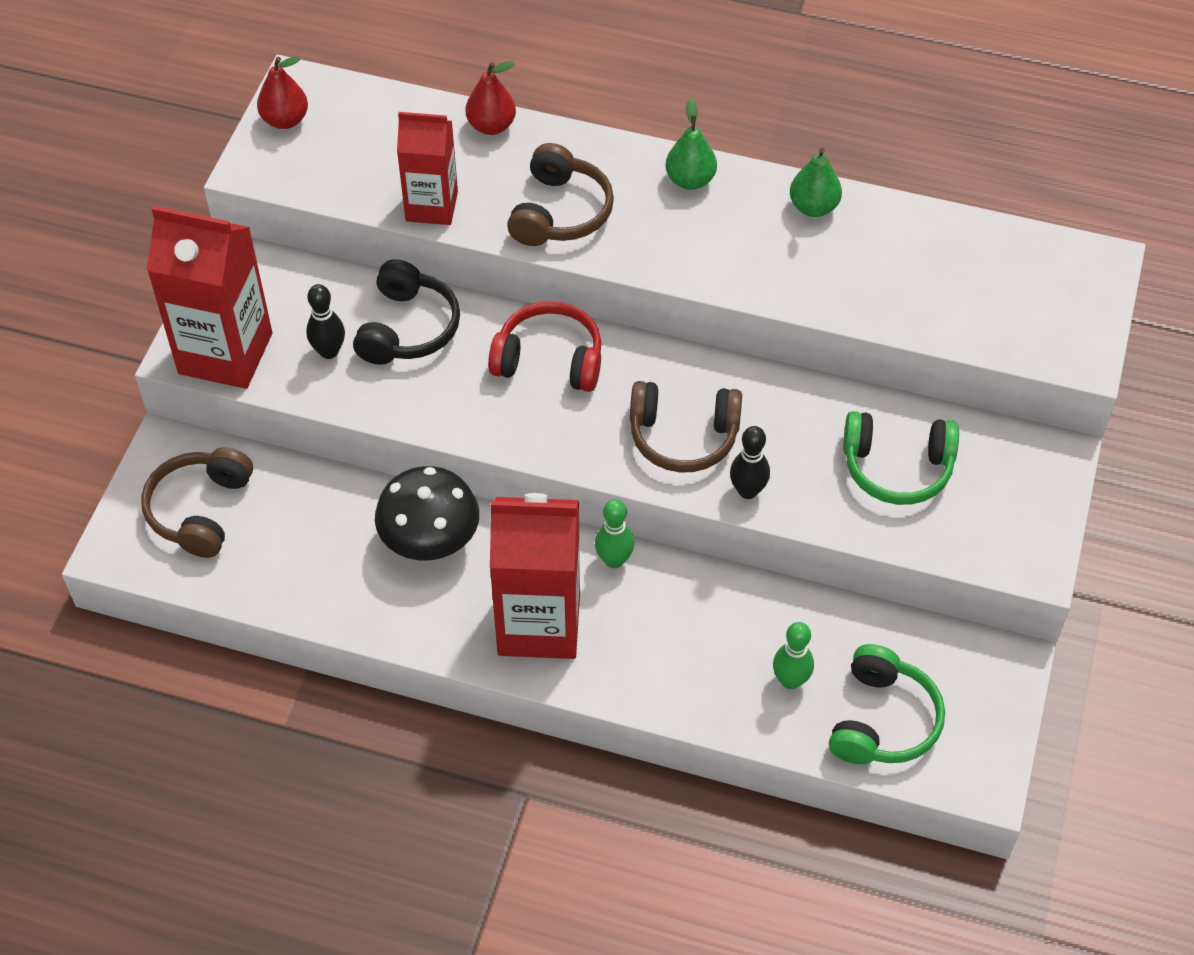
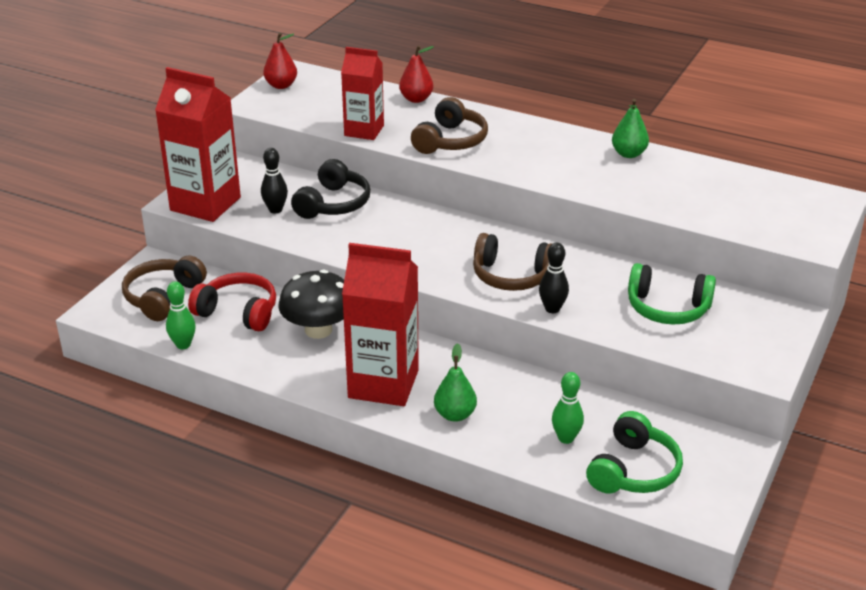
camera: 10 degrees right, 20 degrees down
(549, 360) = (426, 228): red headphones -> red headphones (238, 312)
(614, 560) = (448, 355): green bowling pin -> green bowling pin (183, 345)
(690, 180) = (544, 134): green pear -> green pear (455, 415)

